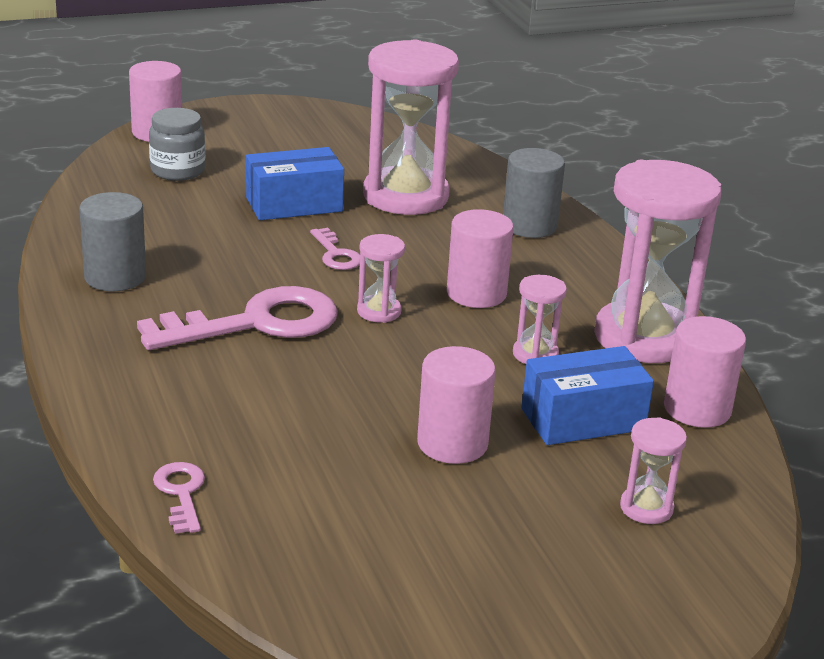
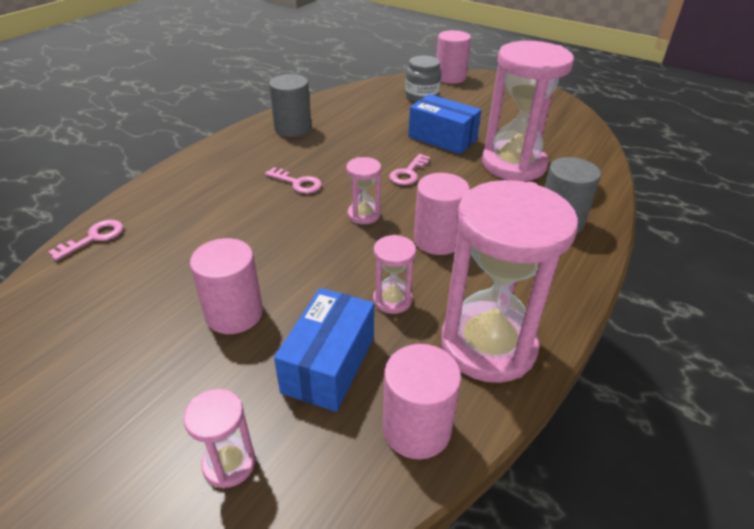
camera: 55 degrees right, 10 degrees up
(256, 323) = (297, 183): pink key -> pink key, size x0.46
(583, 419) = (329, 364): blue box -> blue box turned 75 degrees clockwise

